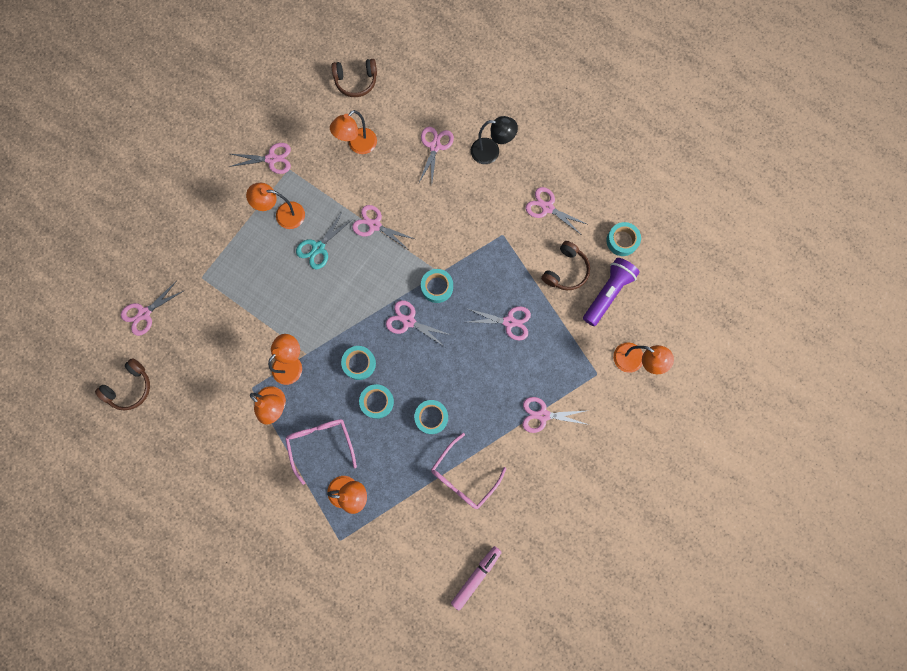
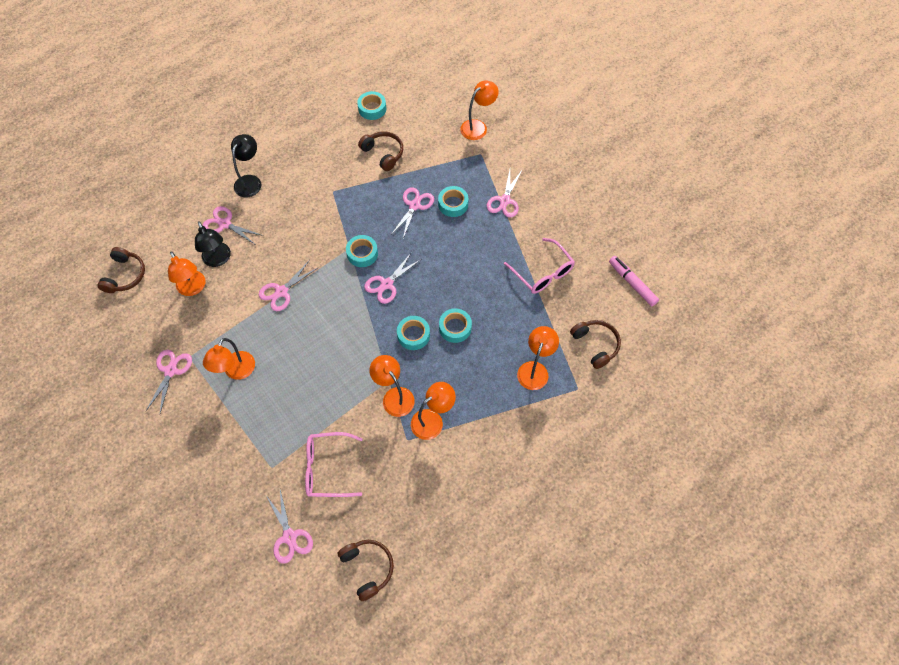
camera: 75 degrees left, 15 degrees down
(318, 248) = (284, 346): turquoise scissors -> none
(321, 443) = (481, 386): pink glasses -> pink glasses (327, 468)
(392, 549) = (595, 345): none -> brown headphones
(394, 156) = (218, 260): none -> black lamp
(431, 417) = (482, 286): turquoise tape -> turquoise tape (453, 204)
(547, 207) = (321, 153): pink scissors -> none
(607, 293) = (414, 130): purple flashlight -> none

